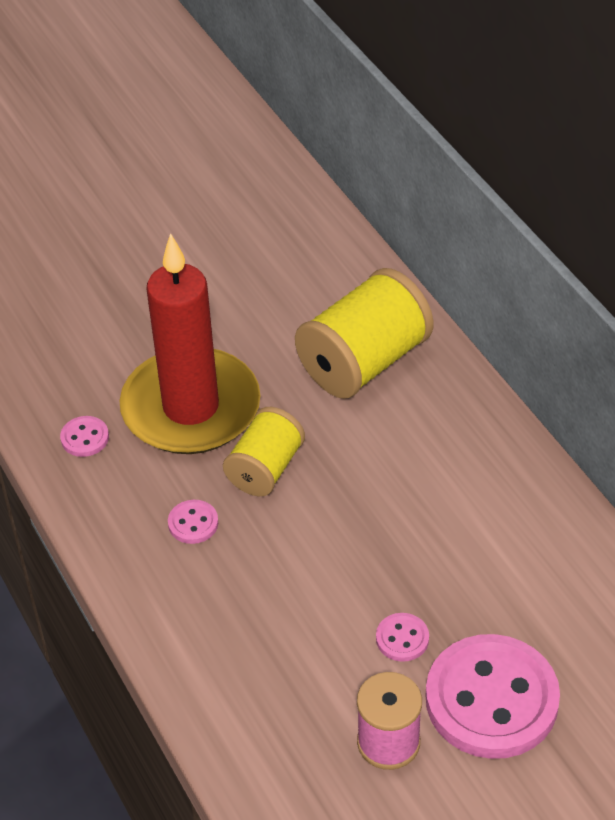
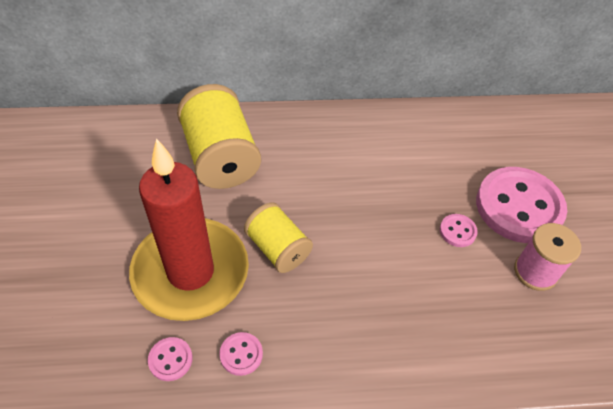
camera: 70 degrees left, 5 degrees up
(193, 523) = (302, 314): pink button -> pink button (241, 354)

